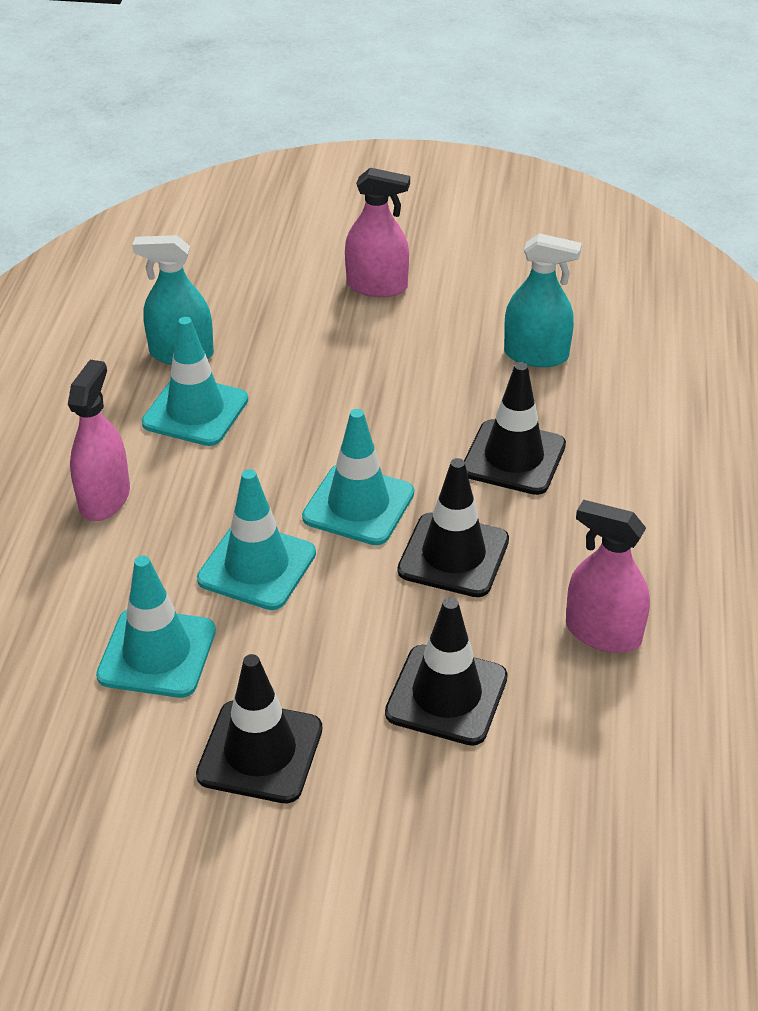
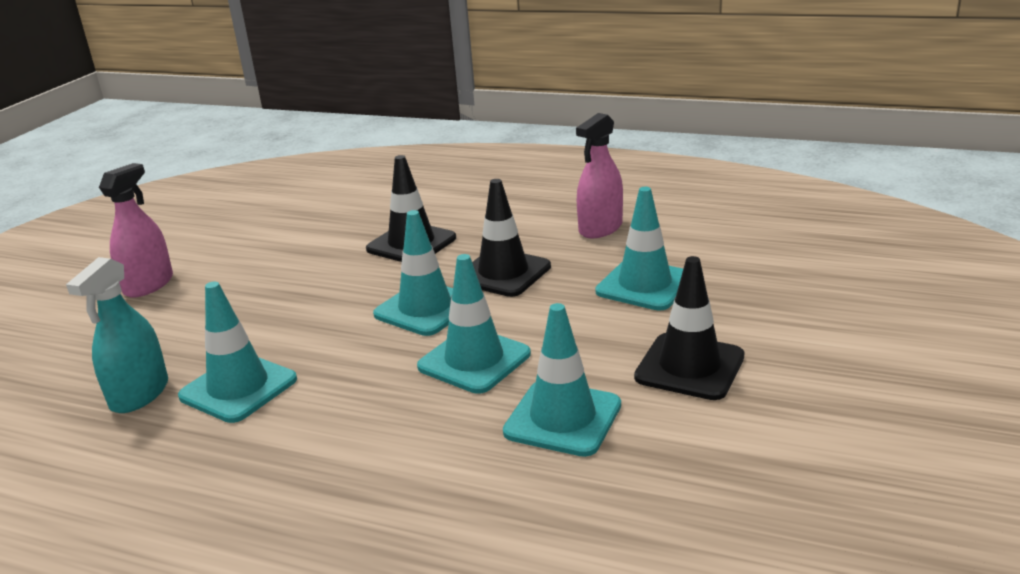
camera: 75 degrees left, 15 degrees down
(104, 499) = (330, 449): pink spray bottle -> none
(446, 695) = (644, 285): black traffic cone -> turquoise traffic cone
(536, 355) = (303, 227): turquoise spray bottle -> none

